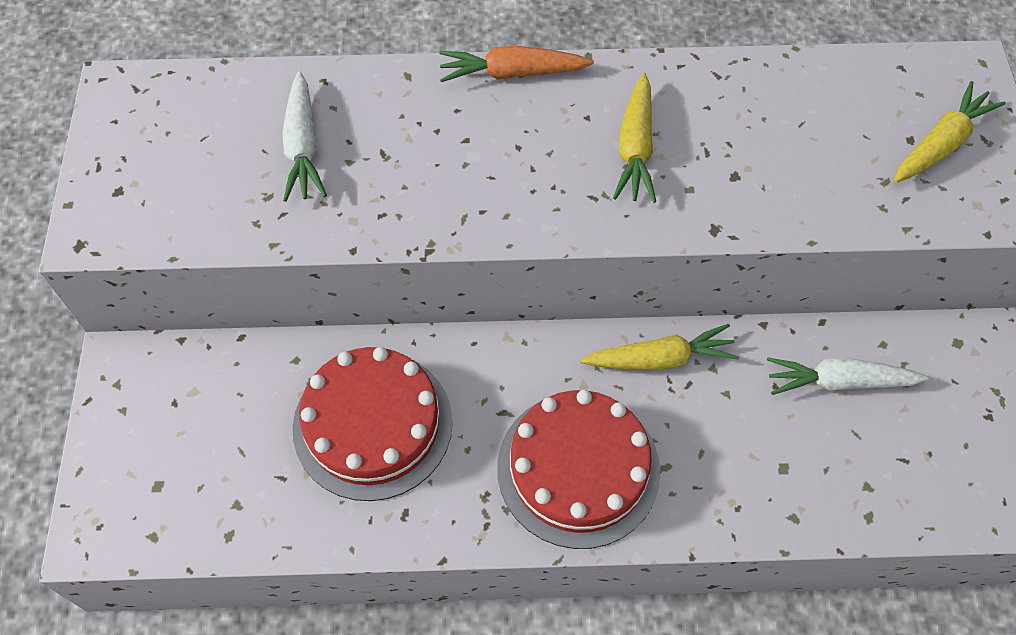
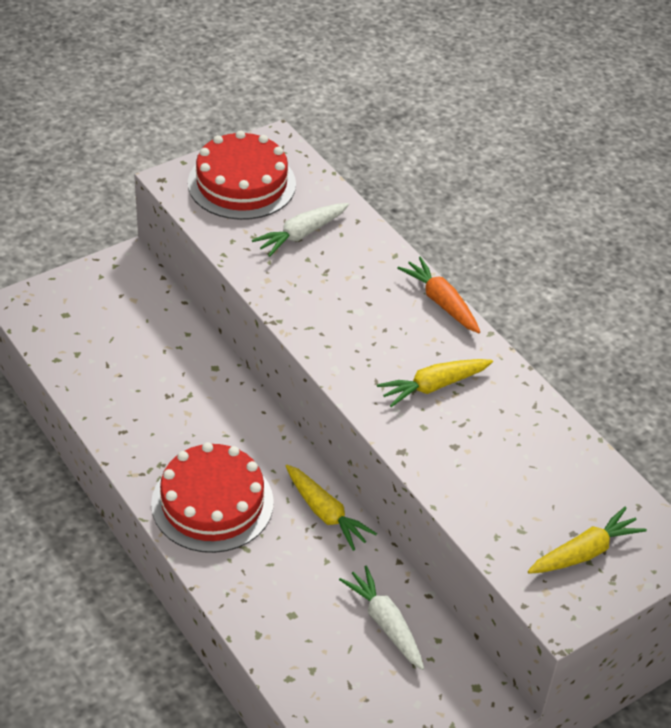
camera: 55 degrees right, 15 degrees down
(372, 424) = (171, 389): red cake -> red cake (242, 183)
(941, 144) = (584, 552): yellow carrot -> yellow carrot turned 45 degrees counterclockwise

